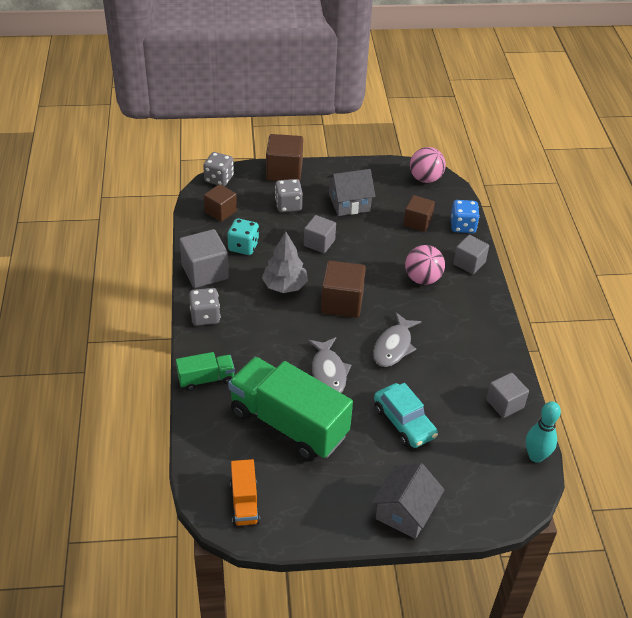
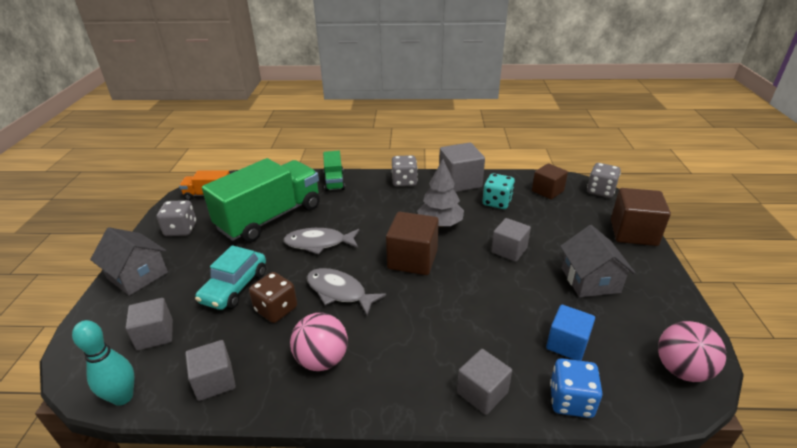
camera: 100 degrees right, 10 degrees down
(288, 205) = (570, 232): grey dice -> grey dice (181, 229)
(404, 422) = (235, 287): turquoise car -> turquoise car turned 45 degrees counterclockwise
(417, 222) = (567, 344): brown cube -> blue cube
(422, 279) = (449, 333): pink ball -> pink ball (322, 360)
(424, 385) = (276, 309): none -> brown dice
(474, 461) = (155, 335): none -> grey cube

